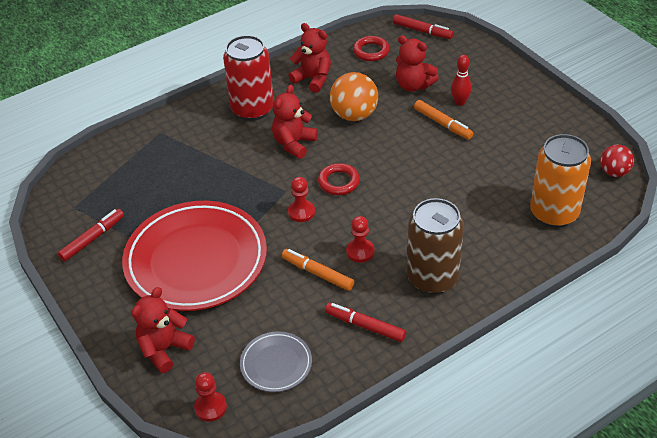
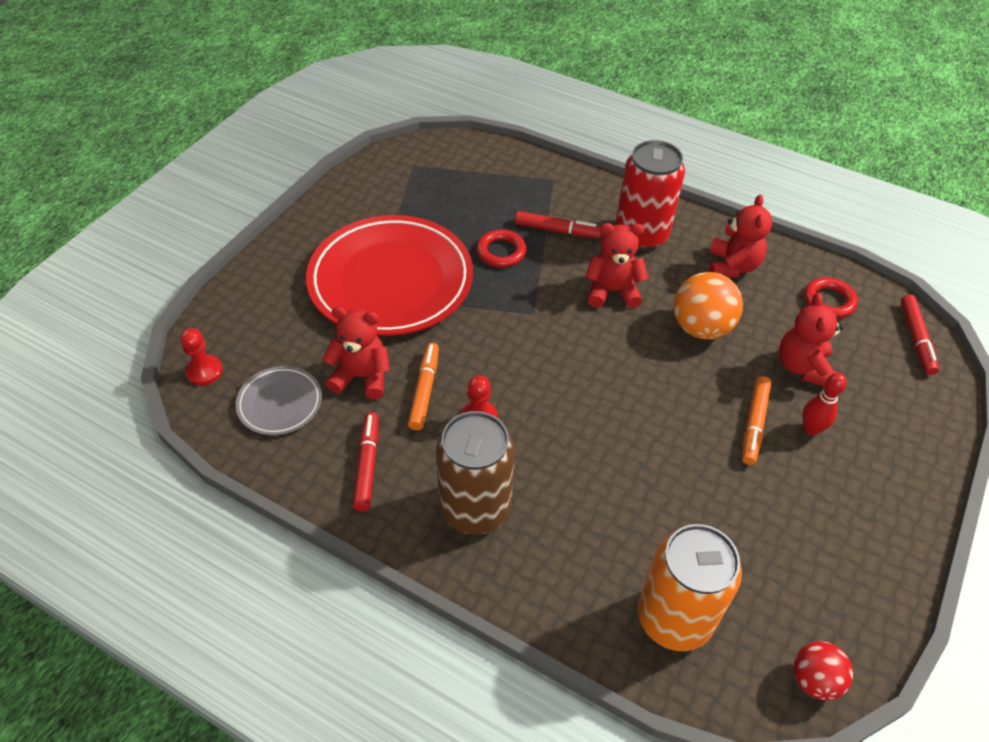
camera: 60 degrees right, 5 degrees up
(92, 239) = (379, 195): red marker -> red marker (556, 230)
(164, 349) = (264, 305): red teddy bear -> red teddy bear (362, 377)
(301, 212) = (509, 339): red pawn -> none
(339, 182) = (578, 355): red ring -> red ring (501, 252)

